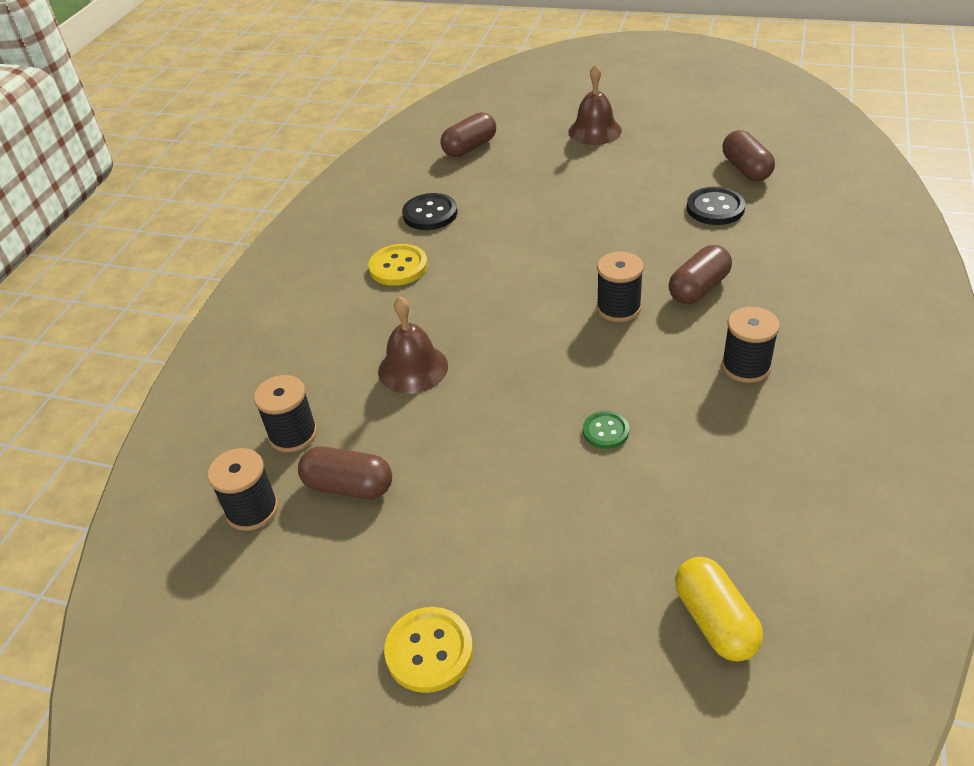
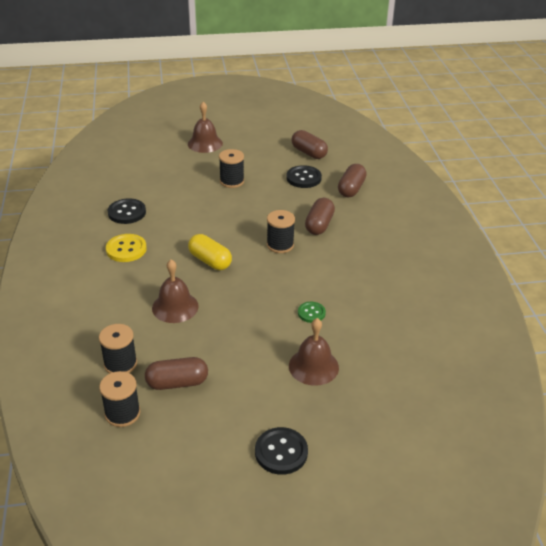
camera: 30 degrees left, 5 degrees down
(429, 651) = (281, 452): yellow button -> black button
(469, 147) = (128, 166): brown capsule -> brown capsule (351, 189)
(559, 522) = (313, 366): none -> brown bell
(715, 621) = (419, 389): yellow capsule -> yellow capsule (210, 261)
(746, 366) = (367, 261): black spool -> black spool (232, 181)

